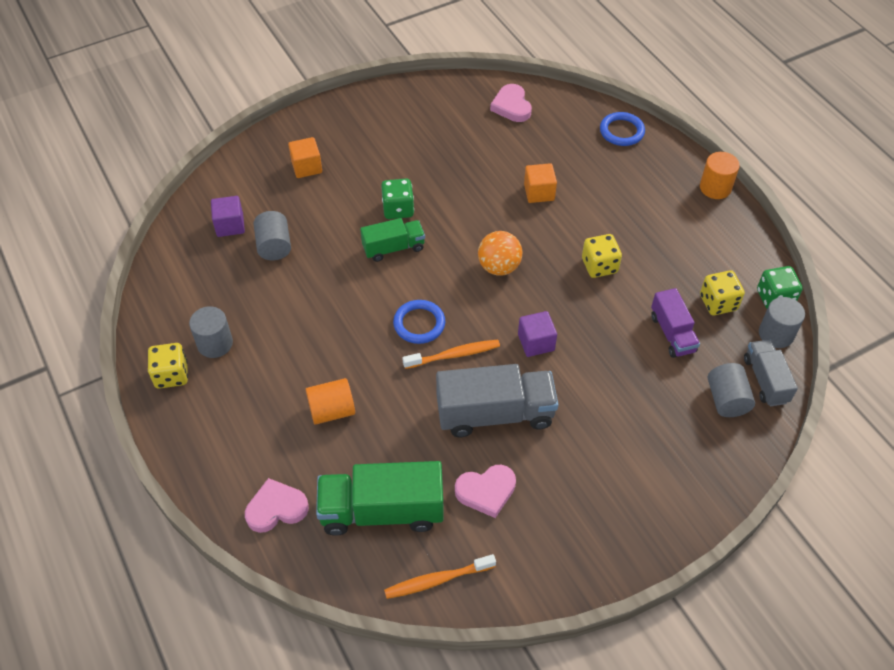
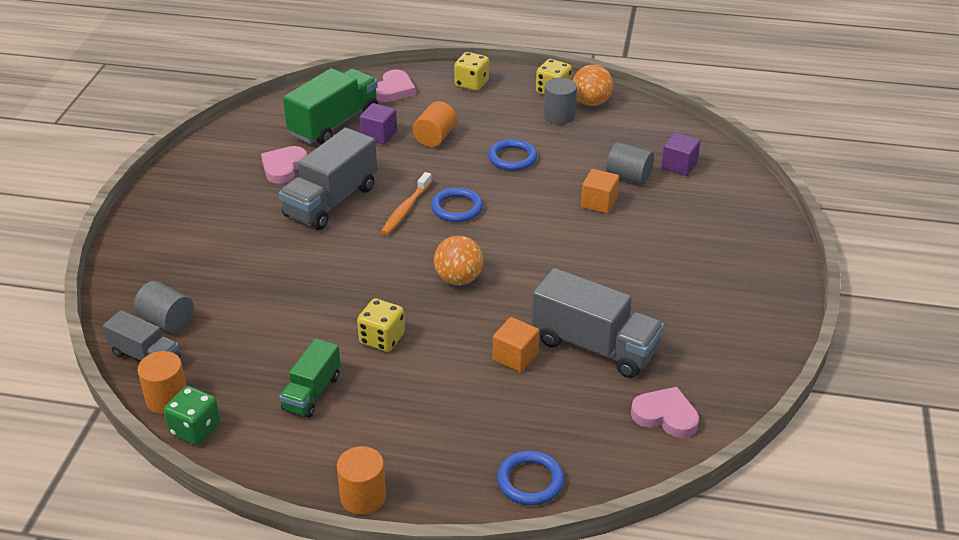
camera: 130 degrees right, 15 degrees down
(170, 334) = (591, 102): none -> orange ball
(306, 167) = (712, 233): orange cube -> orange cube (599, 203)
(314, 334) = (512, 158): none -> blue ring
(393, 248) = (552, 234): green truck -> green truck (312, 392)
(398, 209) = (596, 258): green dice -> none
(437, 580) = (261, 122): orange toothbrush -> none
(488, 163) = (595, 346): none -> grey truck
(536, 342) = (359, 255): purple cube -> purple cube (379, 135)
(672, 333) = (260, 334): purple truck -> none
(718, 303) = (245, 386): yellow dice -> yellow dice (471, 84)
(776, 334) = (167, 399): grey cylinder -> orange cylinder

